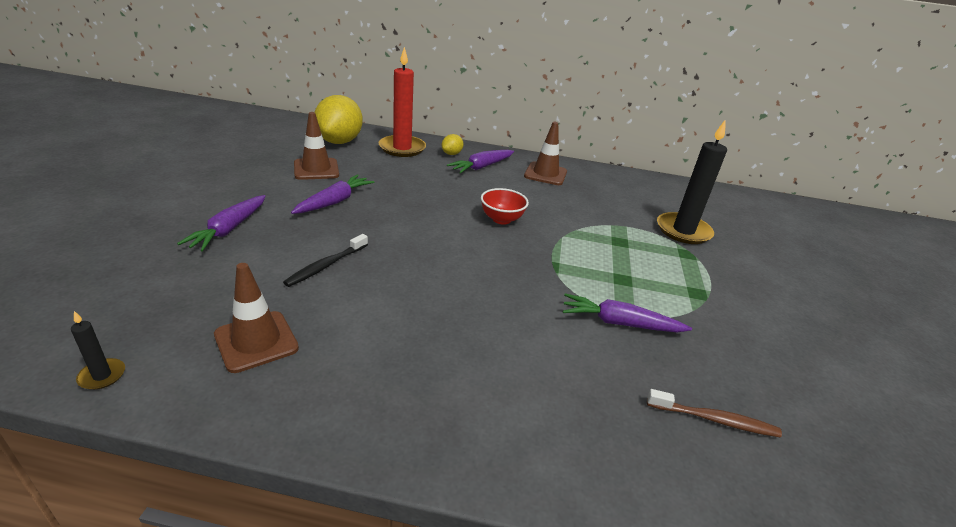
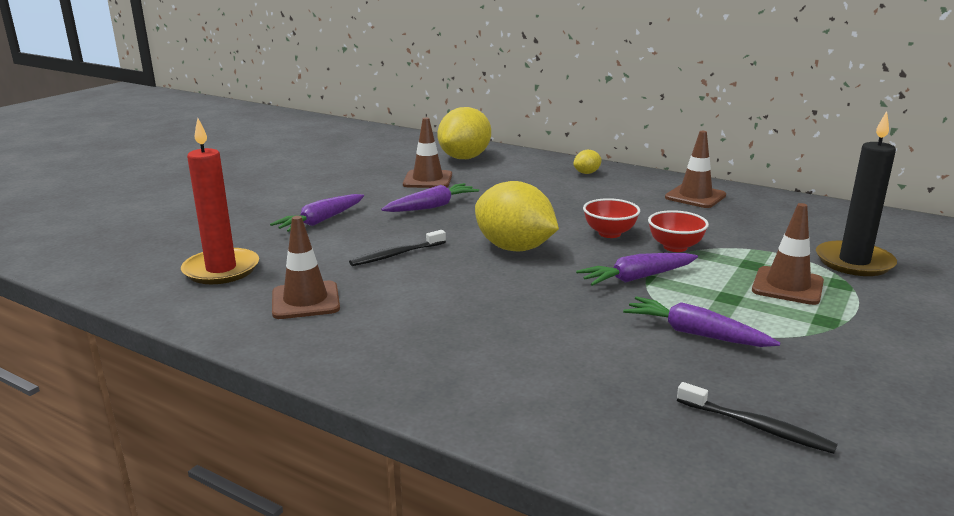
camera: 25 degrees right, 10 degrees down
(102, 376) = (177, 306): black candle -> none
(402, 148) = (531, 166): red candle -> red candle (221, 270)
(432, 244) = (514, 248): none -> yellow lemon
(482, 167) = (616, 186): purple carrot -> purple carrot (637, 278)
(558, 229) = (675, 247): none -> red bowl
(655, 261) = (787, 286): none -> brown traffic cone
(714, 419) = (756, 426): brown toothbrush -> black toothbrush

